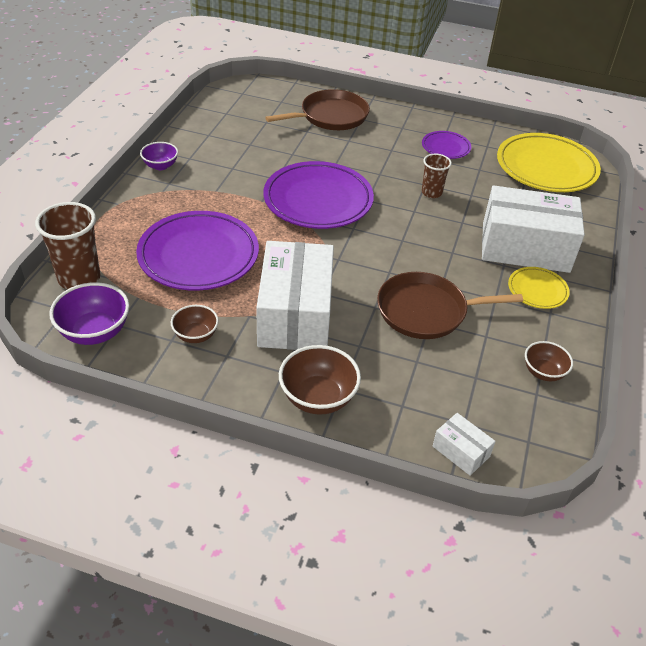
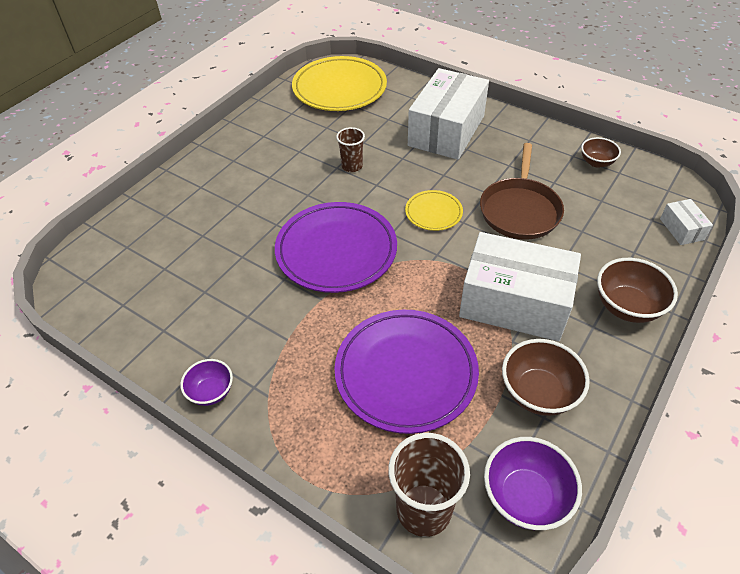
camera: 70 degrees left, 5 degrees up
(196, 335) = (538, 393): brown bowl -> brown bowl, size x1.61
(331, 116) = (182, 210): brown pan -> none
(445, 147) = (282, 139): purple plate -> none
(461, 451) = (681, 229): white box -> white box turned 75 degrees counterclockwise
(537, 290) = (502, 139): yellow plate -> yellow plate (433, 213)

